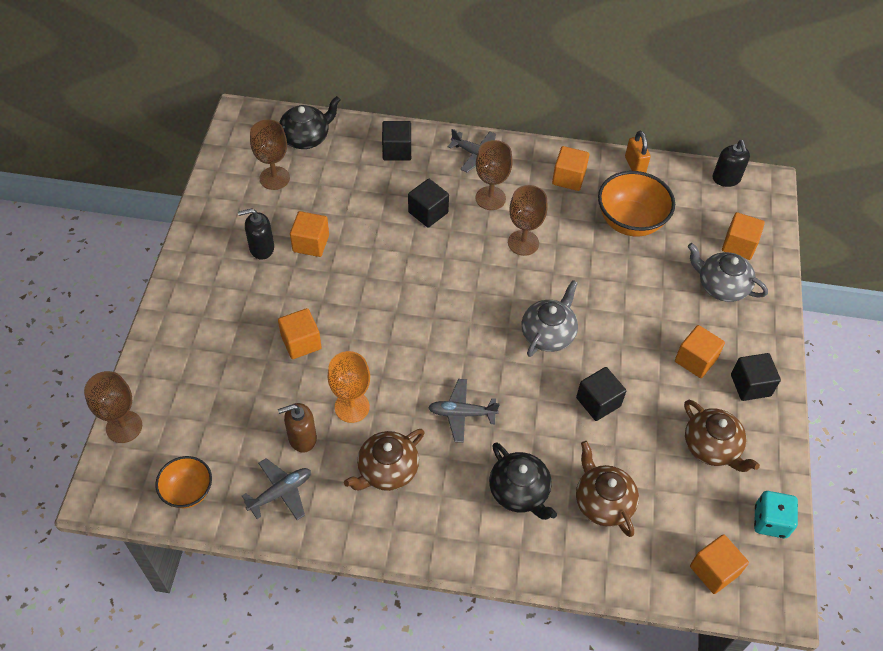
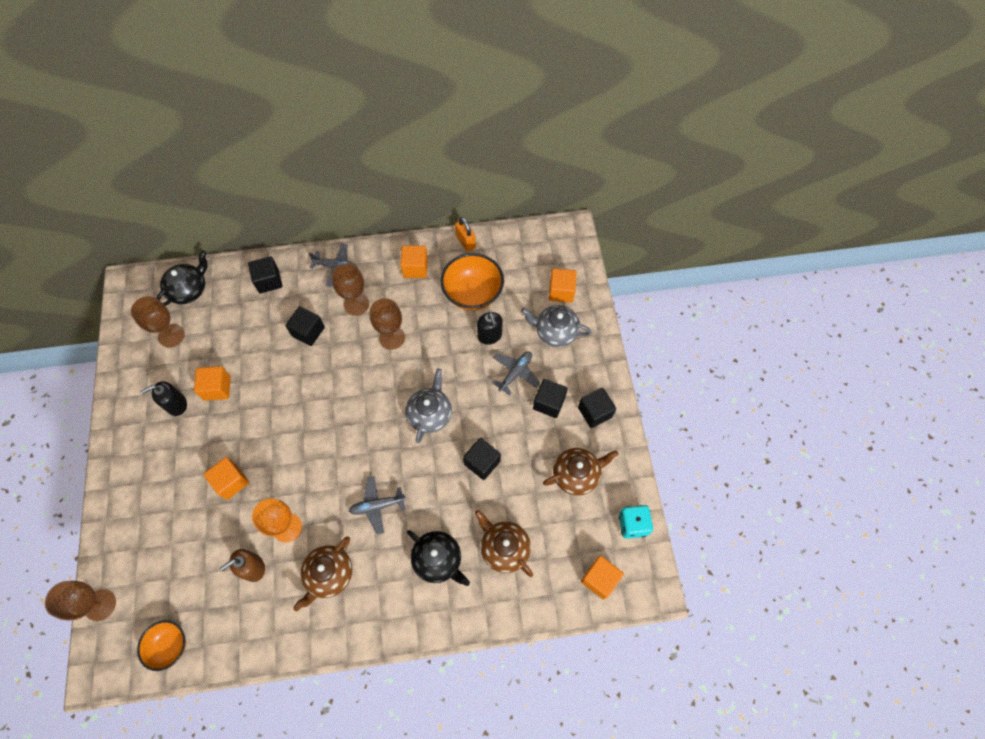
camera: 15 degrees left, 10 degrees up
(280, 492) = (247, 622): grey plane -> grey plane (515, 373)
(695, 360) = (549, 403): orange cube -> black cube
(712, 447) = (576, 474): brown teapot -> brown teapot turned 60 degrees counterclockwise
(726, 179) = (539, 234): black soap dispenser -> black soap dispenser (489, 336)

